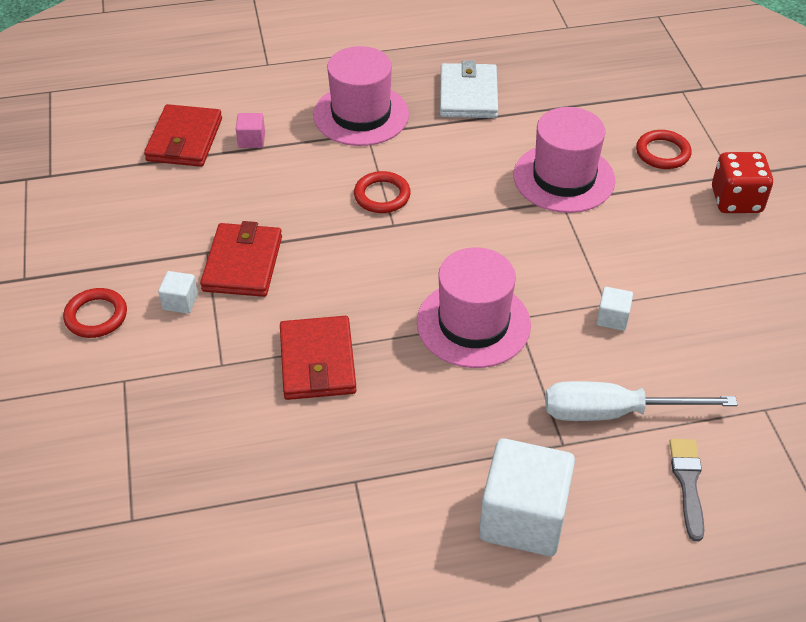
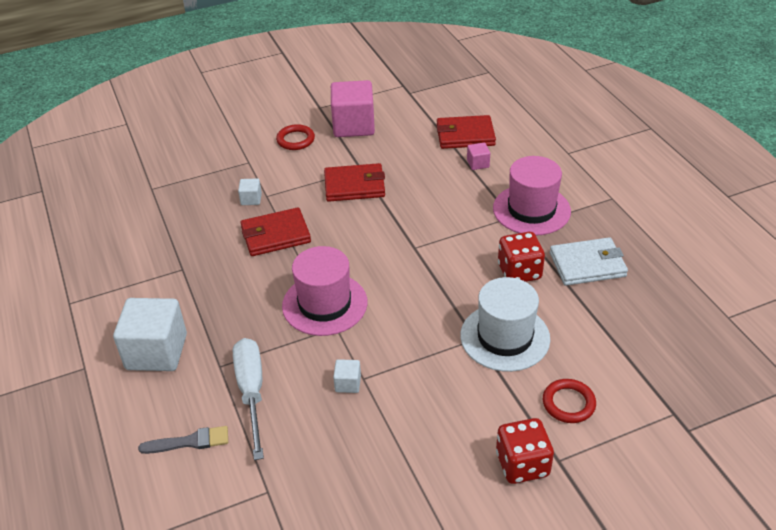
camera: 80 degrees right, 5 degrees down
(97, 245) = (353, 125): none -> pink cube
(180, 302) = (314, 168): white cube -> white cube (251, 199)
(382, 195) = (443, 236): red ring -> none
(464, 146) = (519, 272): none -> red dice
(564, 178) = (505, 337): pink hat -> white hat

